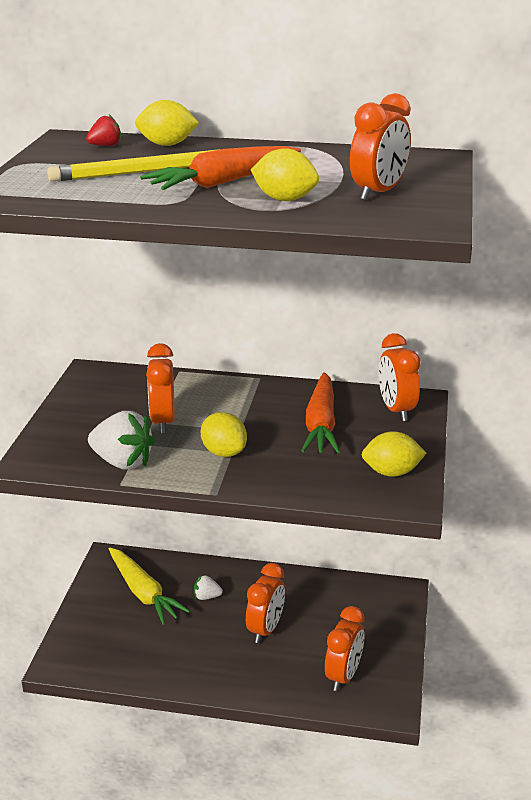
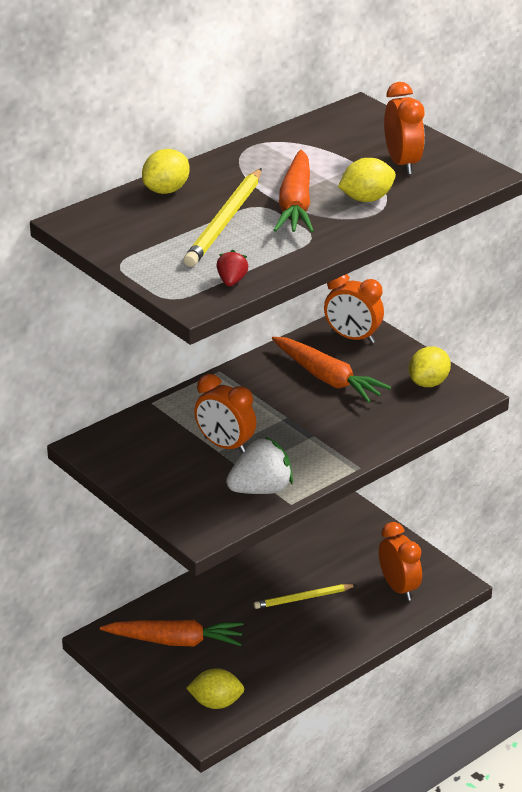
camera: 50 degrees left, 5 degrees up
(105, 146) = (127, 215): red strawberry -> red strawberry (231, 281)
(143, 593) = (175, 641): yellow carrot -> orange carrot
(207, 597) = (225, 609): white strawberry -> none
(224, 452) = (309, 439): yellow lemon -> yellow lemon (216, 703)
(265, 629) = (303, 598): orange clock -> yellow pencil

